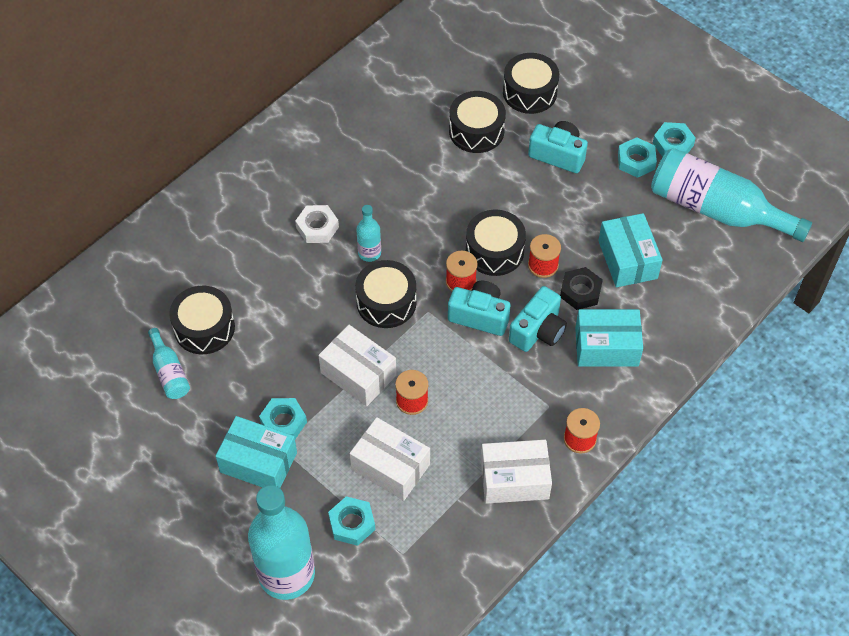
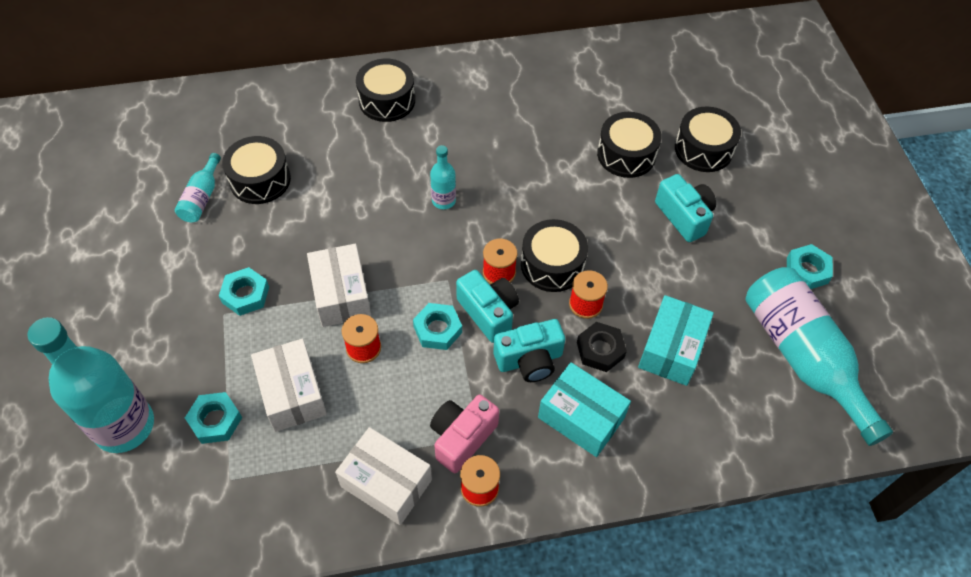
camera: 35 degrees right, 0 degrees up
(258, 462) = (195, 314): turquoise box -> none
(317, 227) = (421, 155): white nut -> none
(386, 302) = (420, 250): black drum -> black drum (387, 100)
(538, 414) = (462, 437): none -> pink camera
(636, 161) = (756, 264): turquoise nut -> turquoise nut (437, 329)

